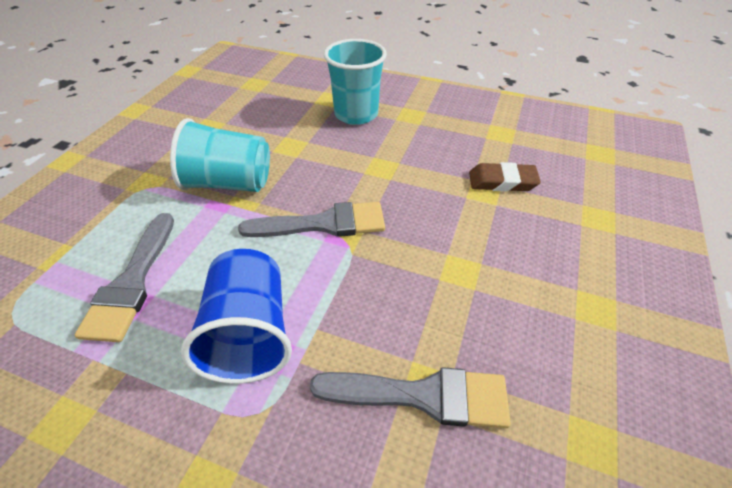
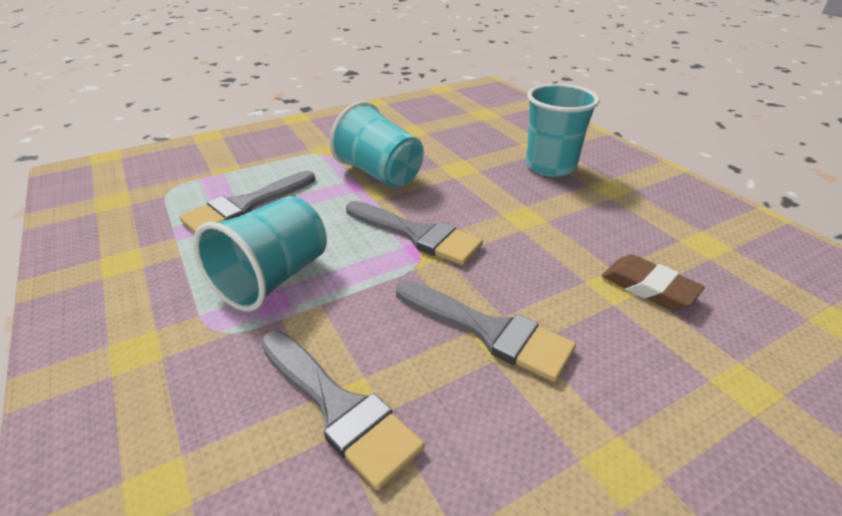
camera: 40 degrees right, 10 degrees down
(250, 334) = (273, 278): blue cup -> turquoise cup
(450, 270) = (488, 331): none -> grey brush

